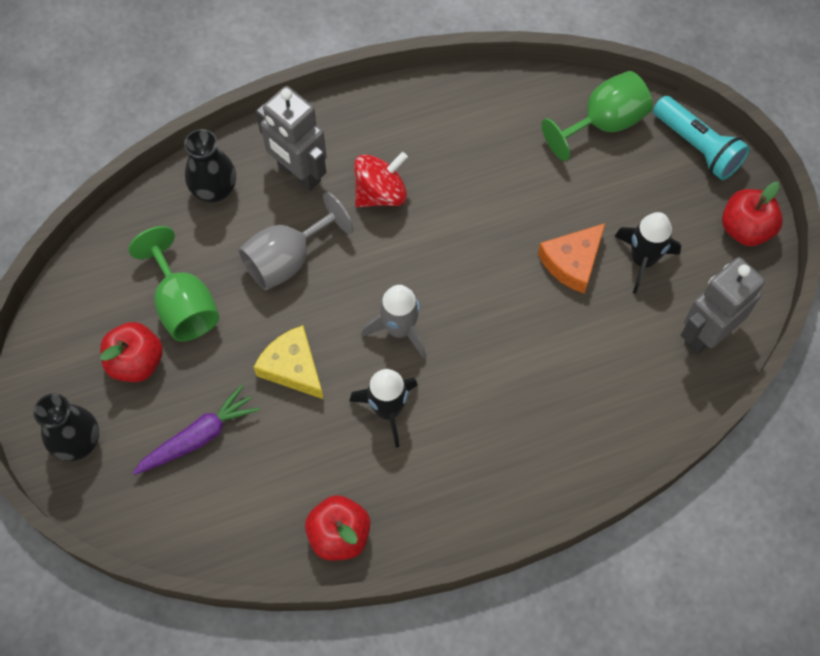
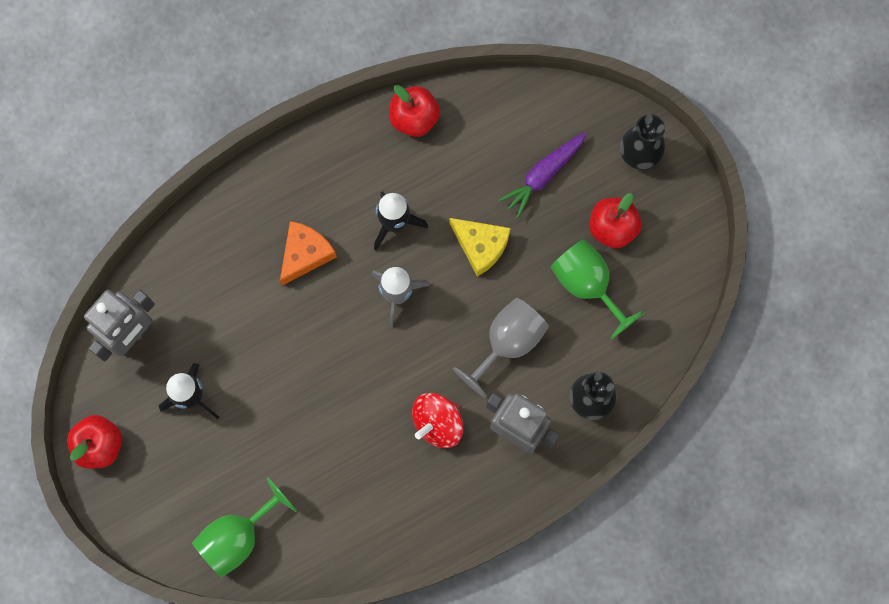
camera: 170 degrees right, 10 degrees up
(572, 262) = (254, 384): orange cheese -> orange cheese (305, 254)
(697, 147) = (147, 526): turquoise flashlight -> none

